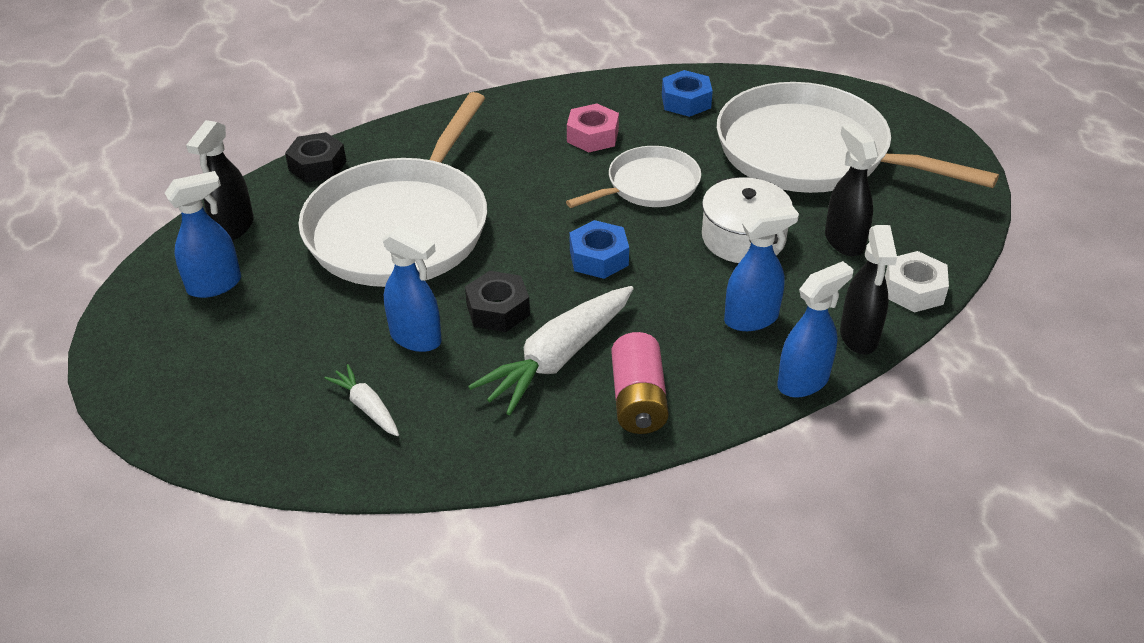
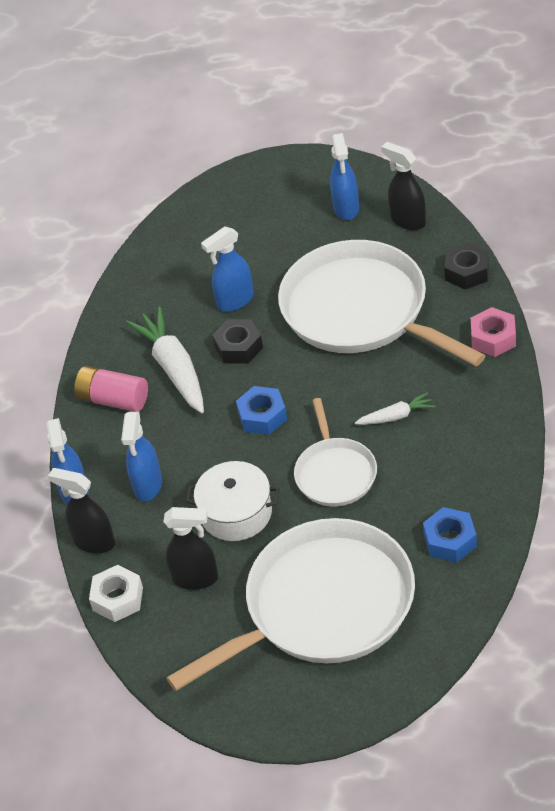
camera: 120 degrees right, 5 degrees up
(367, 407) = (187, 269): white carrot -> white carrot (396, 416)
(592, 136) = (425, 454): pink nut -> pink nut (493, 338)

